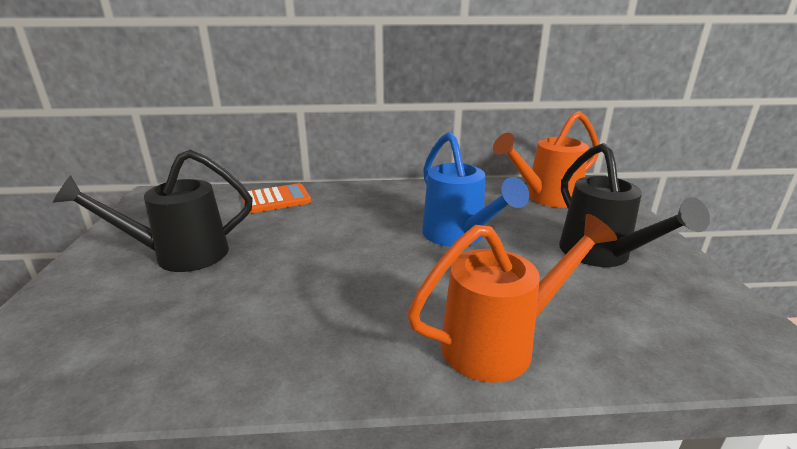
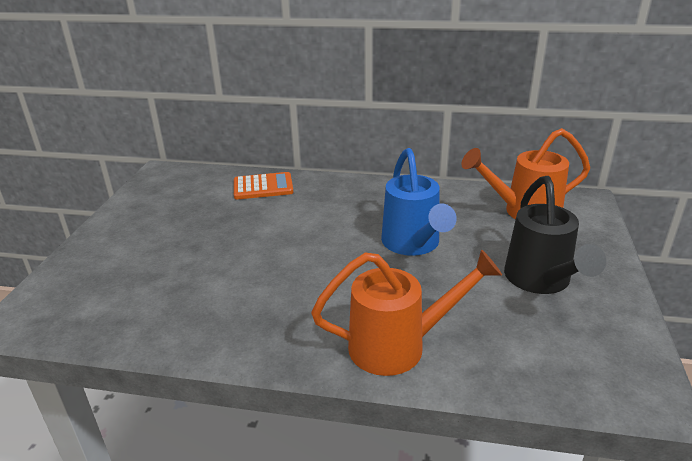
camera: 15 degrees right, 5 degrees up
(180, 255) = (172, 234): black watering can -> none

